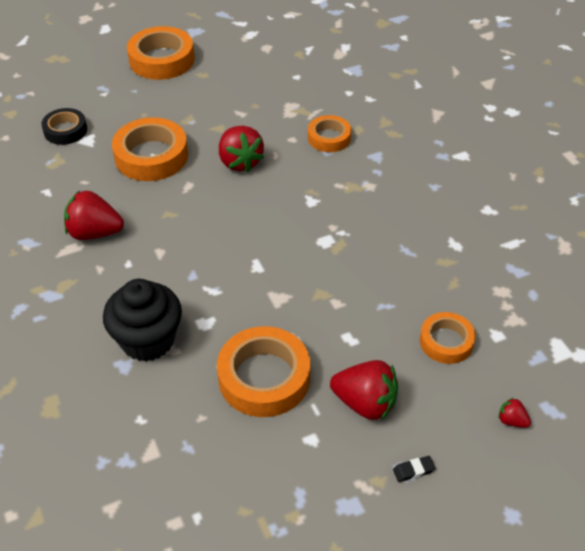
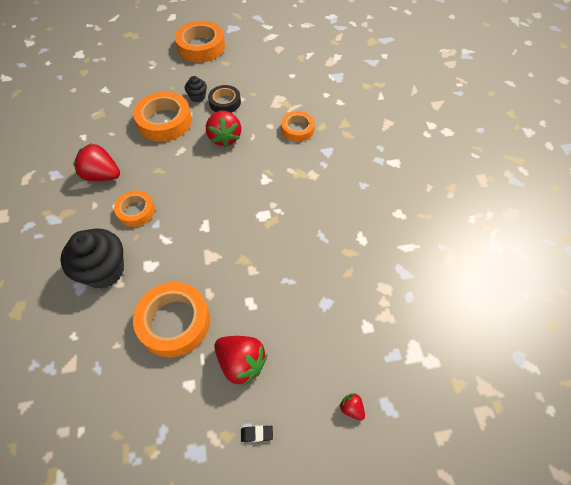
camera: 15 degrees right, 10 degrees up
(65, 130) = (114, 91): black tape -> black tape (225, 102)
(183, 120) = (197, 97): none -> black cupcake
(446, 341) = (324, 323): orange tape -> orange tape (136, 211)

